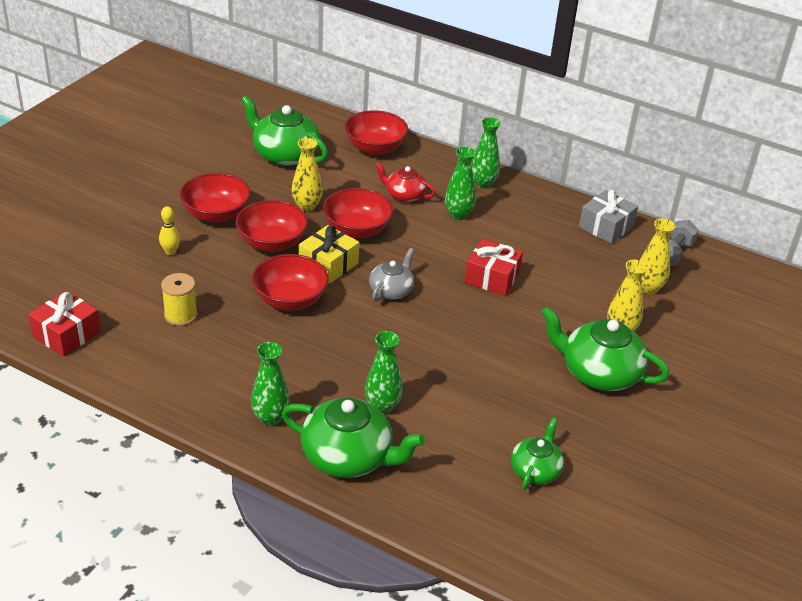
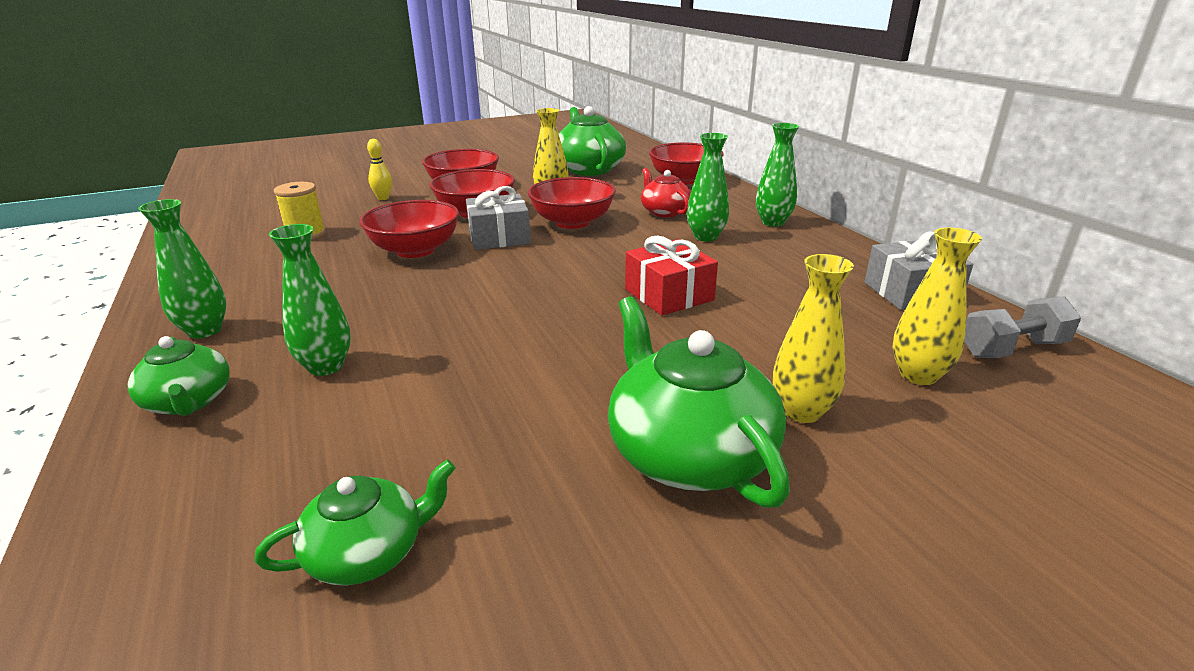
camera: 40 degrees right, 10 degrees down
(66, 334) = (205, 221): red gift -> none
(328, 264) = (499, 237): yellow gift -> grey gift
(348, 457) = (189, 401): green teapot -> green teapot, size x0.58
(391, 290) = (528, 272): grey teapot -> none

